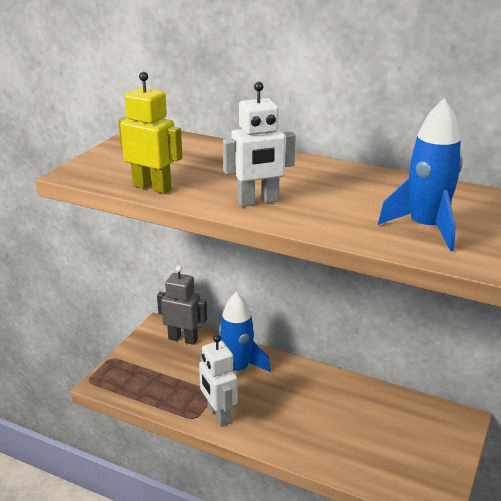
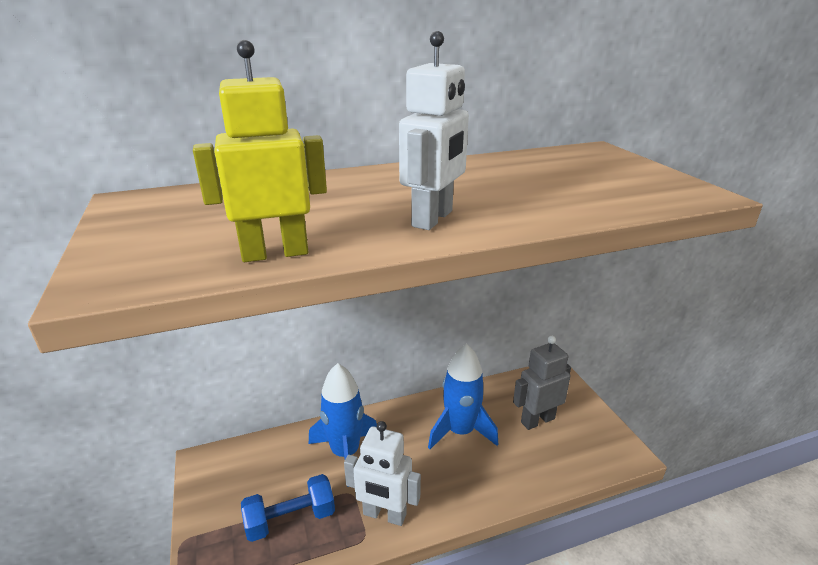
camera: 45 degrees left, 0 degrees up
(169, 383) = (290, 519): none -> blue dumbbell
(183, 339) = (249, 458): grey robot -> grey robot (537, 420)
(426, 228) = (609, 185): blue rocket -> blue rocket (460, 431)

